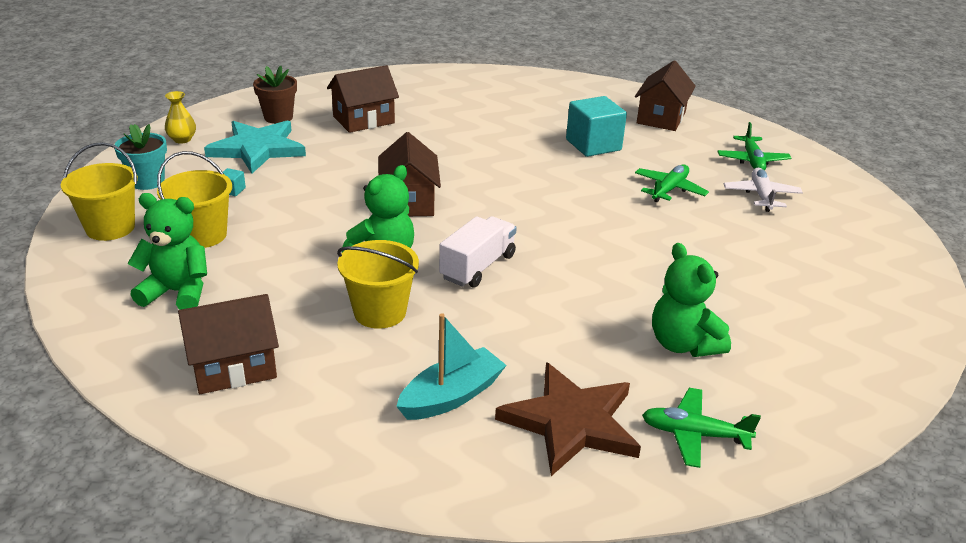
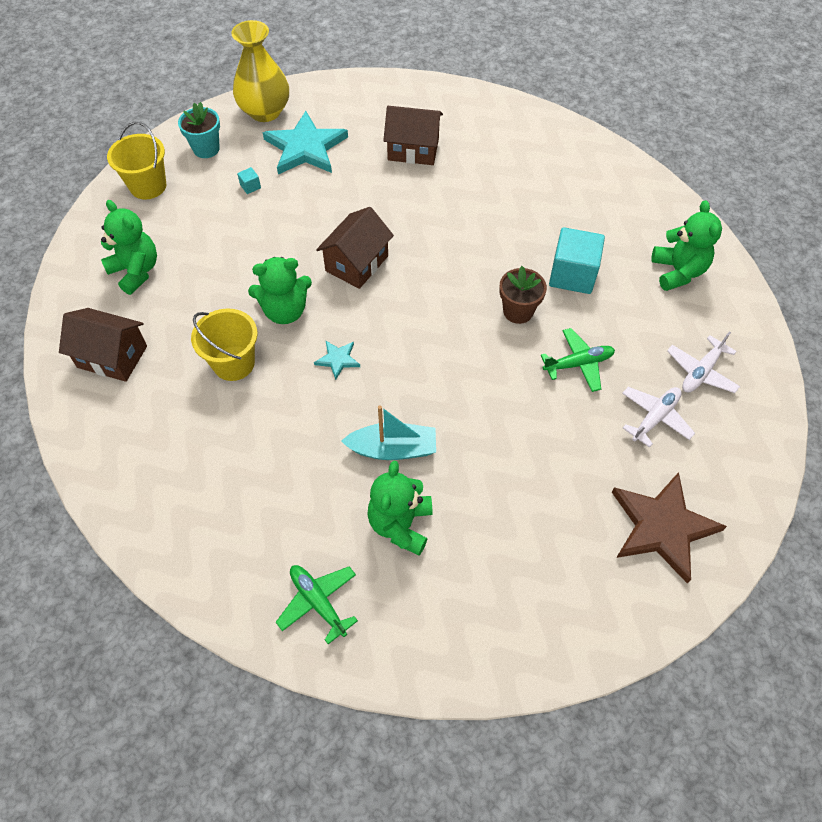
camera: 40 degrees right, 25 degrees up
(182, 139) = (265, 111): yellow vase -> yellow vase, size x2.14
(202, 235) = (194, 224): yellow bucket -> none
(278, 117) = (352, 116): brown flower pot -> brown flower pot (518, 311)
(451, 396) = (206, 464): turquoise boat -> turquoise boat (393, 449)
(478, 267) = (338, 359): white truck -> turquoise star
(571, 422) = (253, 536): brown star -> brown star (662, 527)
(661, 118) = (678, 272): brown house -> green teddy bear
(752, 160) = (701, 371): green plane -> white plane

